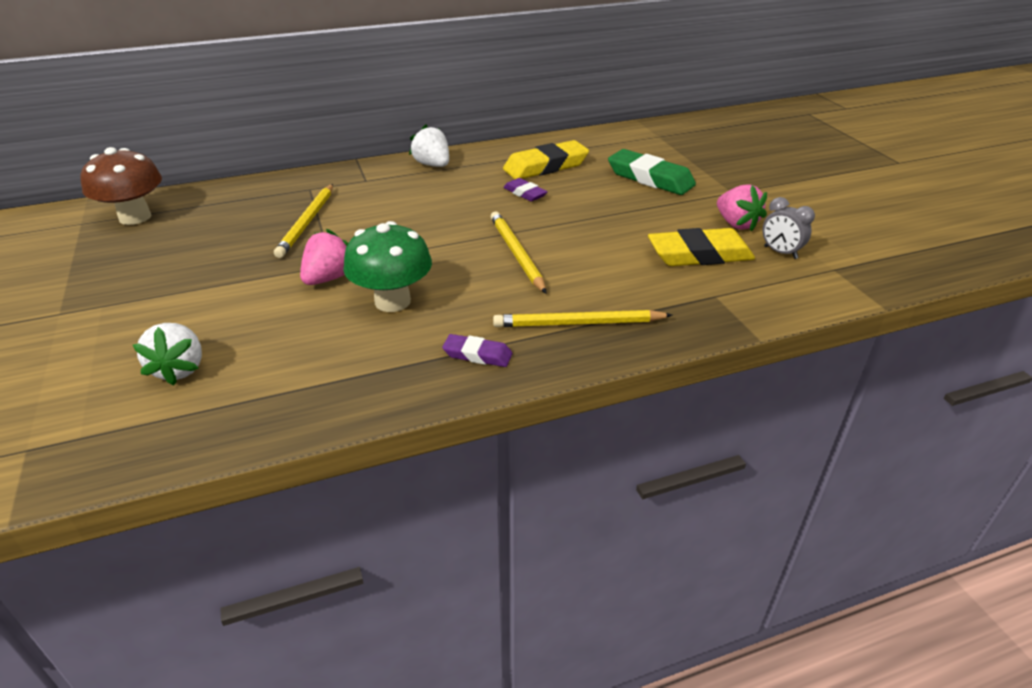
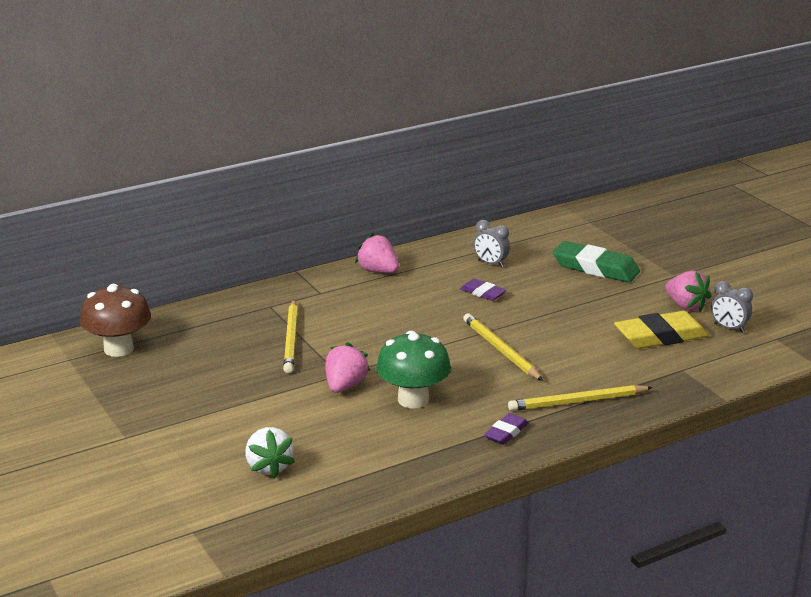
camera: 10 degrees left, 10 degrees down
(432, 165) = (378, 271): white strawberry -> pink strawberry
(477, 355) = (506, 433): purple eraser -> purple eraser turned 60 degrees counterclockwise
(545, 166) = (490, 264): yellow eraser -> grey clock

